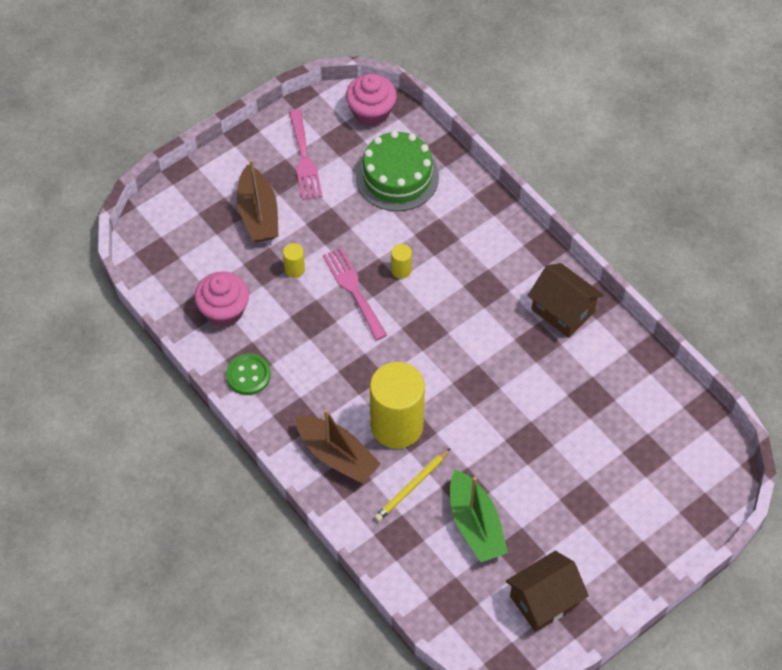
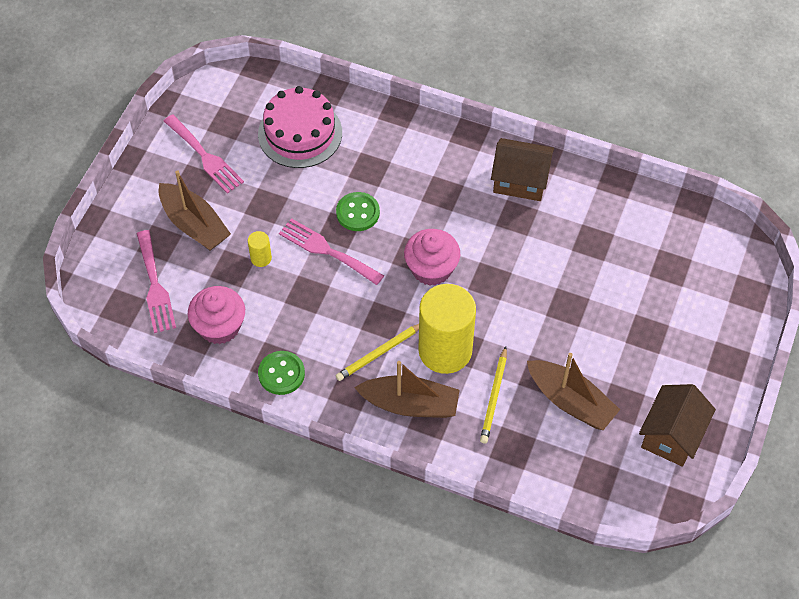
camera: 30 degrees left, 0 degrees up
(194, 250) = (155, 286): none -> pink fork
(340, 399) = (379, 353): none -> yellow pencil
(371, 112) = (239, 88): pink cupcake -> pink cupcake (431, 269)
(397, 177) = (300, 133): green cake -> pink cake
(401, 270) = (358, 213): yellow cylinder -> green button
(475, 524) = (570, 401): green boat -> brown boat

